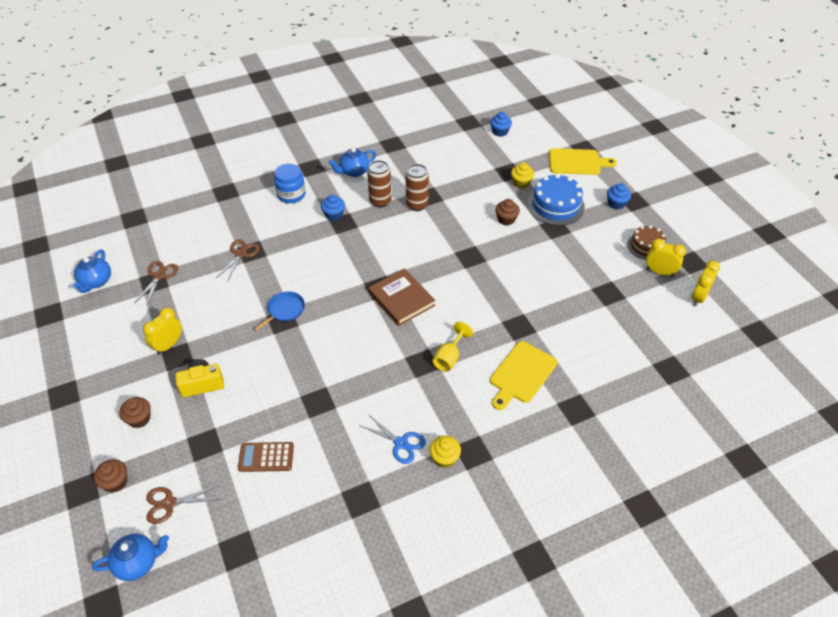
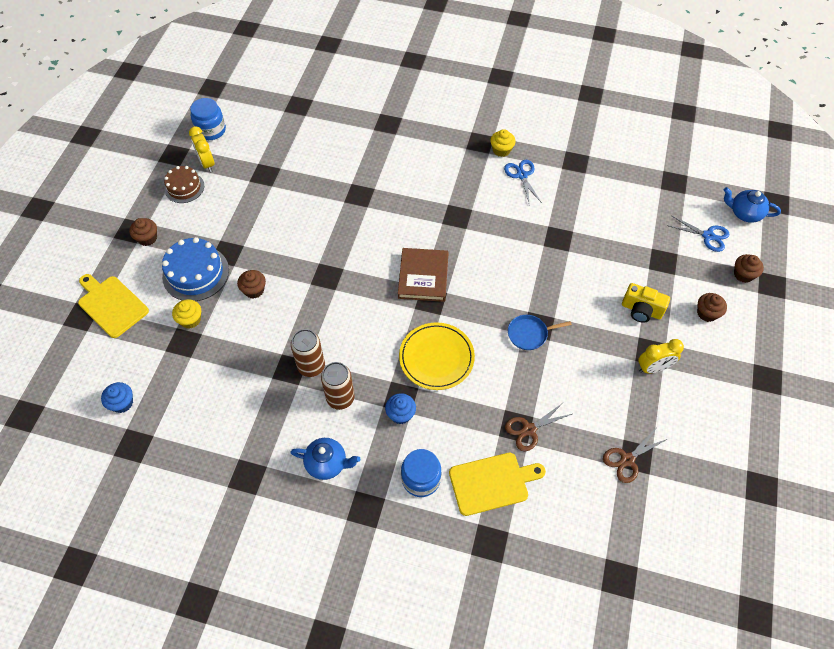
camera: 140 degrees left, 10 degrees up
(96, 281) = (698, 500): blue teapot -> none
(169, 503) = (708, 236): brown scissors -> blue scissors
(266, 457) = (622, 224): brown calculator -> none
(340, 256) = (436, 358): none -> yellow plate
(449, 357) = (434, 207): yellow goblet -> none
(521, 374) = (396, 164): yellow cutting board -> yellow cutting board (492, 483)
(616, 204) = (147, 238): blue cupcake -> brown cupcake
(698, 297) = (211, 130): yellow clock -> blue jar

